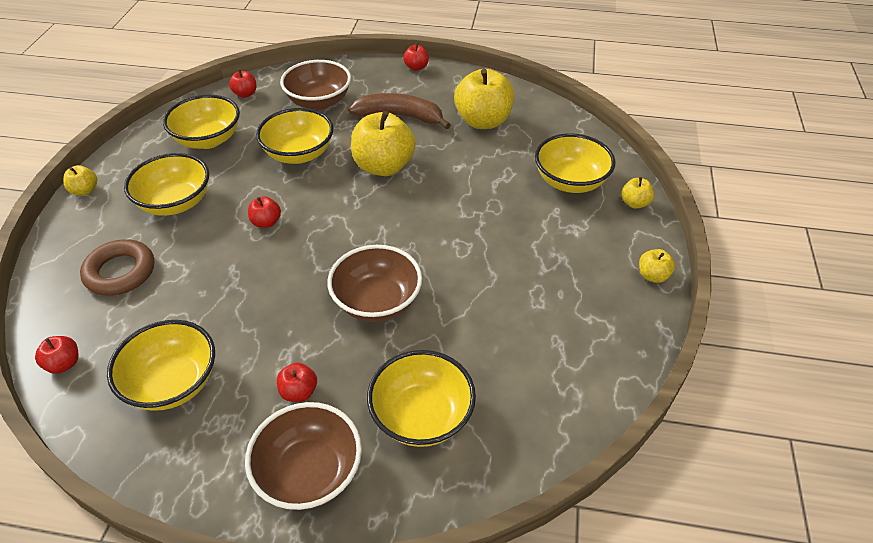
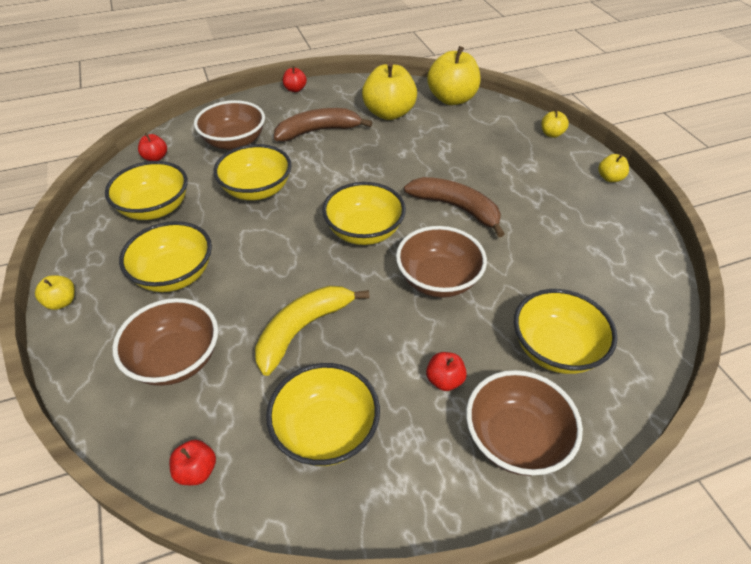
camera: 30 degrees left, 0 degrees up
(120, 272) = (176, 359): brown ring -> brown bowl
(228, 292) = (302, 329): none -> yellow banana
(266, 222) = (281, 257): red apple -> none
(383, 166) = (342, 174): yellow apple -> yellow apple (452, 99)
(458, 241) = (456, 208): none -> brown banana
(570, 181) = (494, 135): yellow bowl -> yellow bowl (364, 231)

